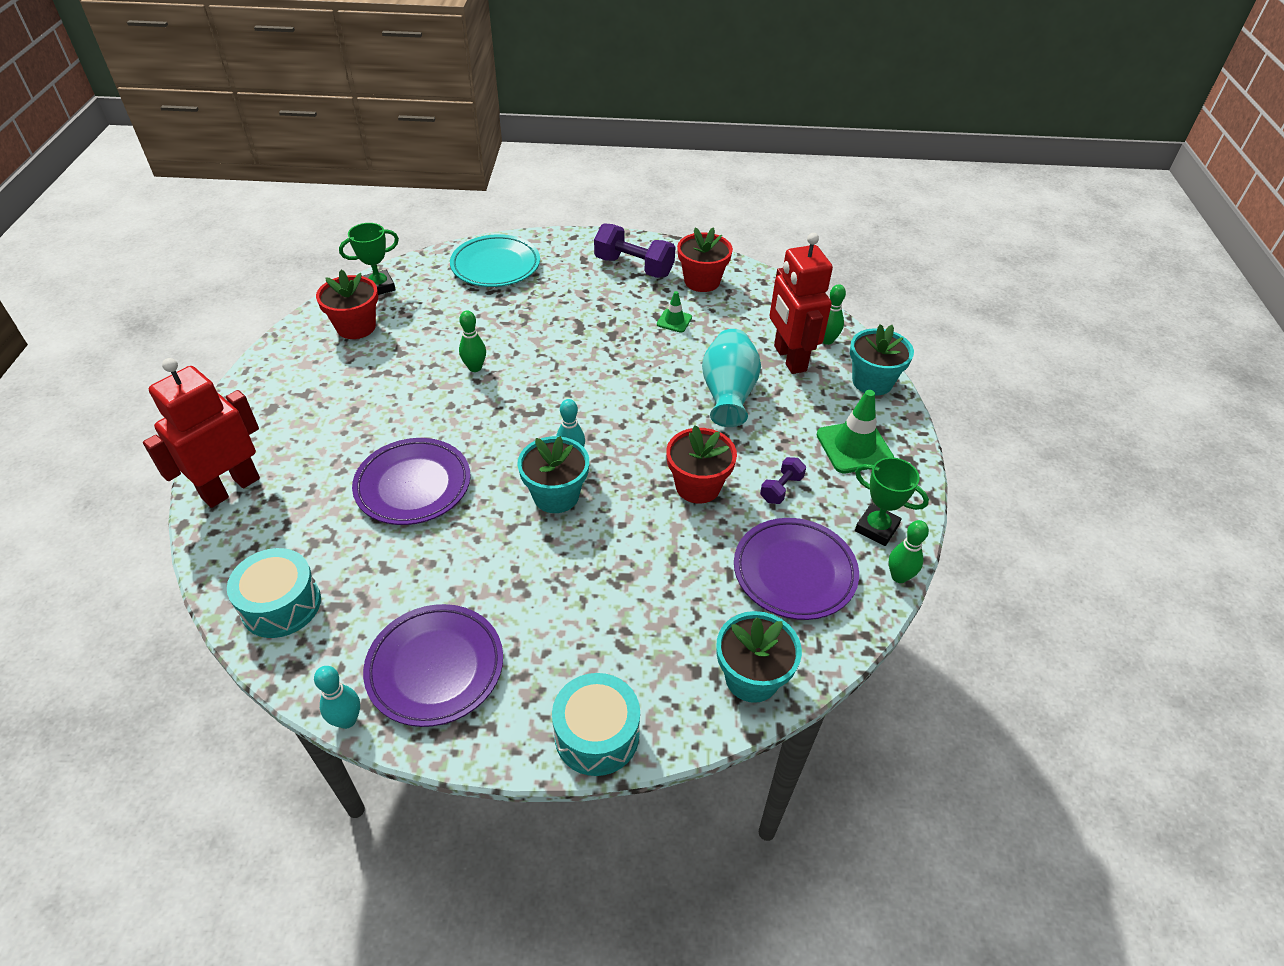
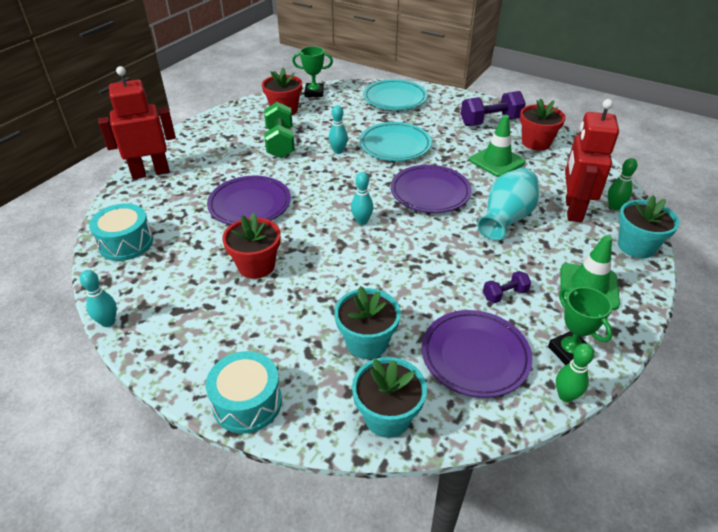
camera: 30 degrees right, 5 degrees down
(388, 380) = (280, 143): none -> green dumbbell
(435, 668) = (180, 314): purple plate -> purple plate (430, 193)
(475, 368) = (338, 151): green bowling pin -> turquoise bowling pin
(541, 337) = (395, 145): none -> turquoise plate
(556, 495) = (334, 241): turquoise flower pot -> turquoise flower pot (367, 342)
(634, 267) = (490, 122): purple dumbbell -> purple dumbbell turned 75 degrees counterclockwise
(674, 321) = (497, 161): green traffic cone -> green traffic cone, size x1.83
(698, 486) = (439, 270): red flower pot -> red flower pot (256, 266)

